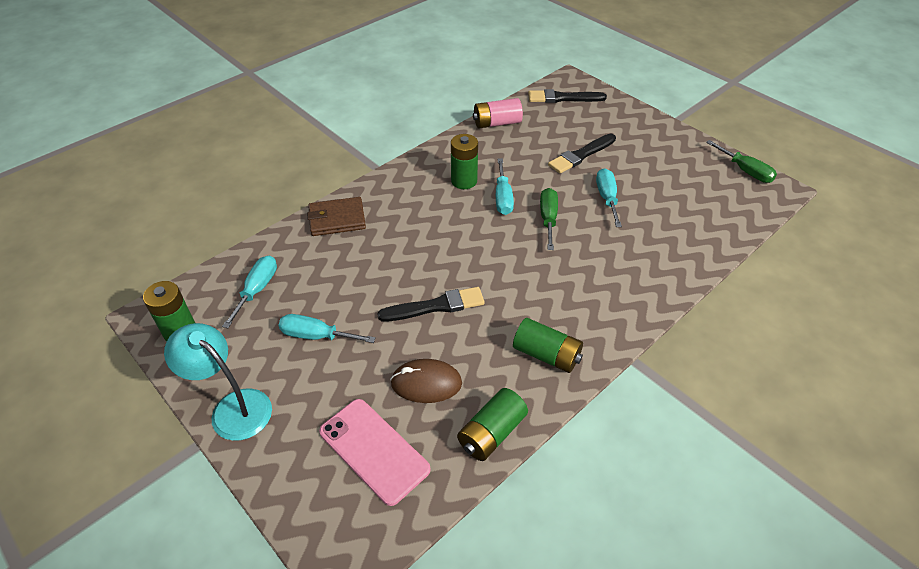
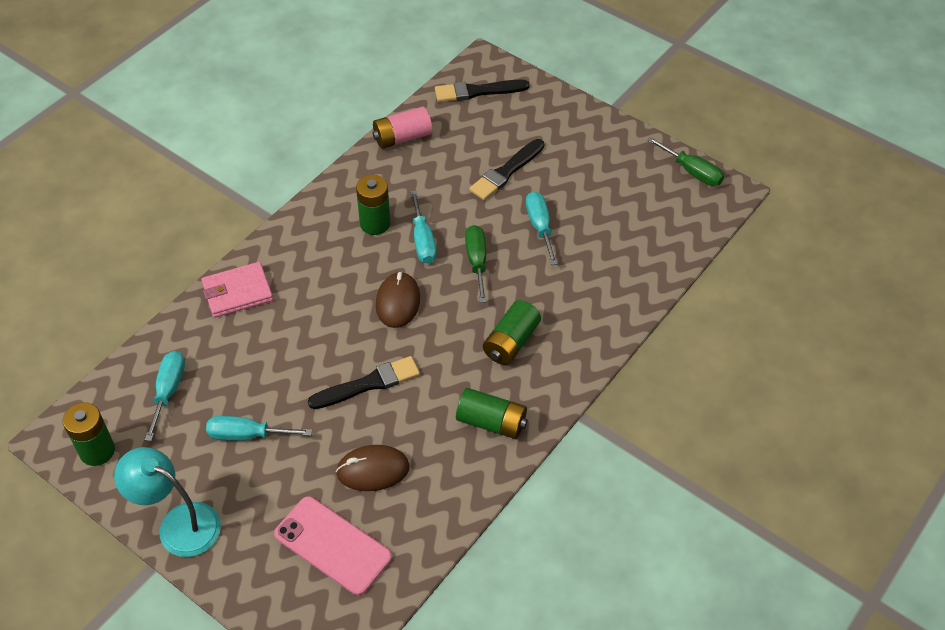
camera: 10 degrees left, 5 degrees up
(337, 219) = (237, 292): brown wallet -> pink wallet
(474, 242) = (398, 302): none -> brown mouse
(491, 433) = (446, 511): green battery -> green battery (511, 342)

